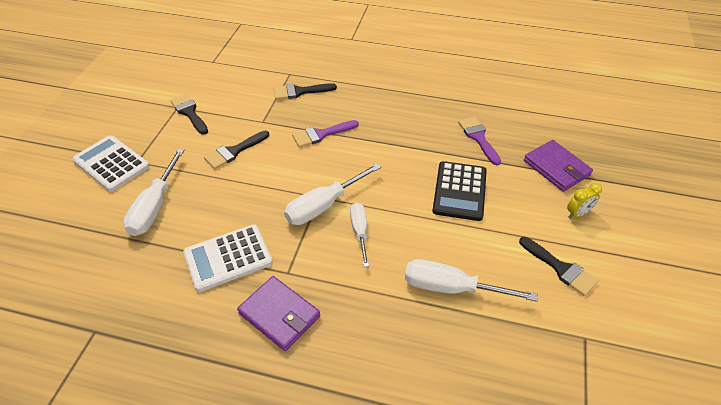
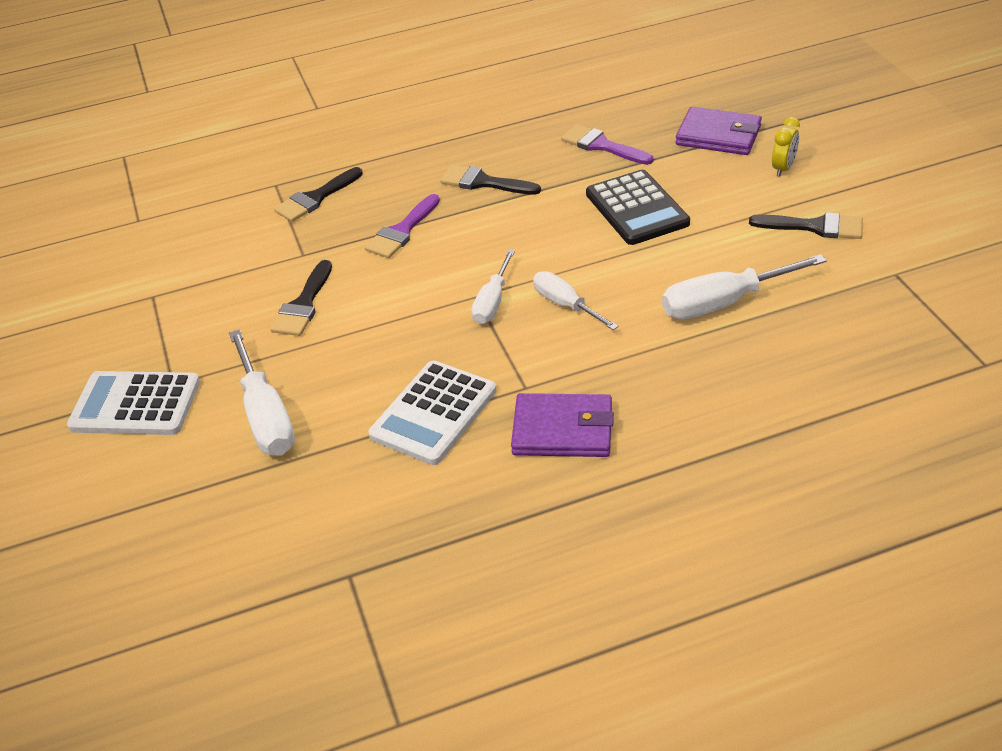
camera: 30 degrees left, 5 degrees down
(189, 112) = (180, 293): black brush -> black brush (483, 182)
(324, 205) = (493, 301): white screwdriver -> white screwdriver, size x0.64

